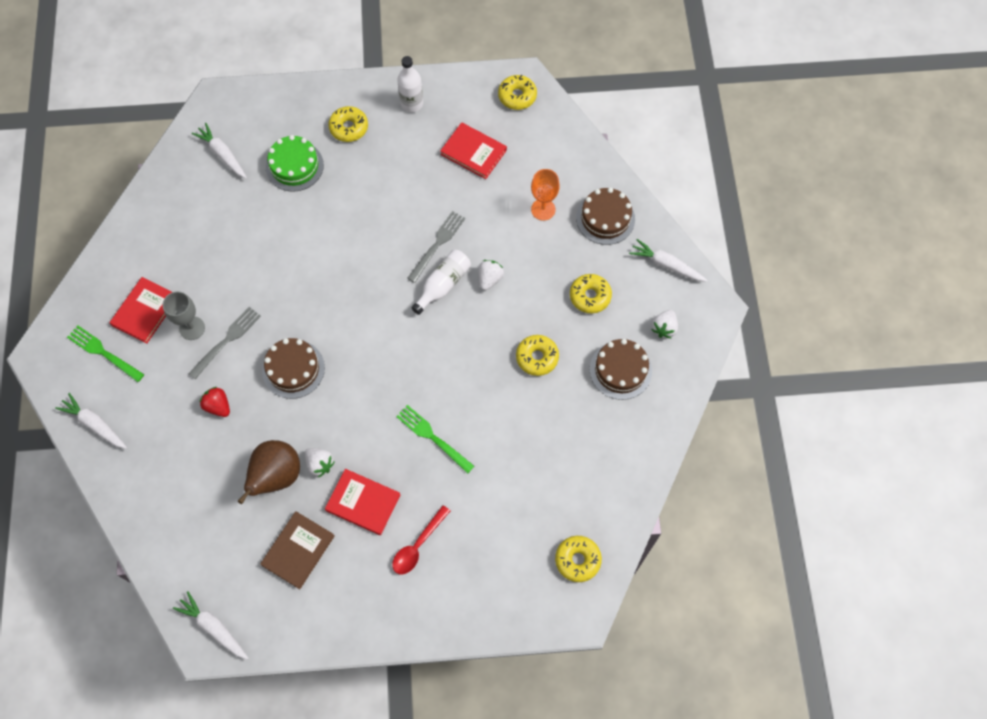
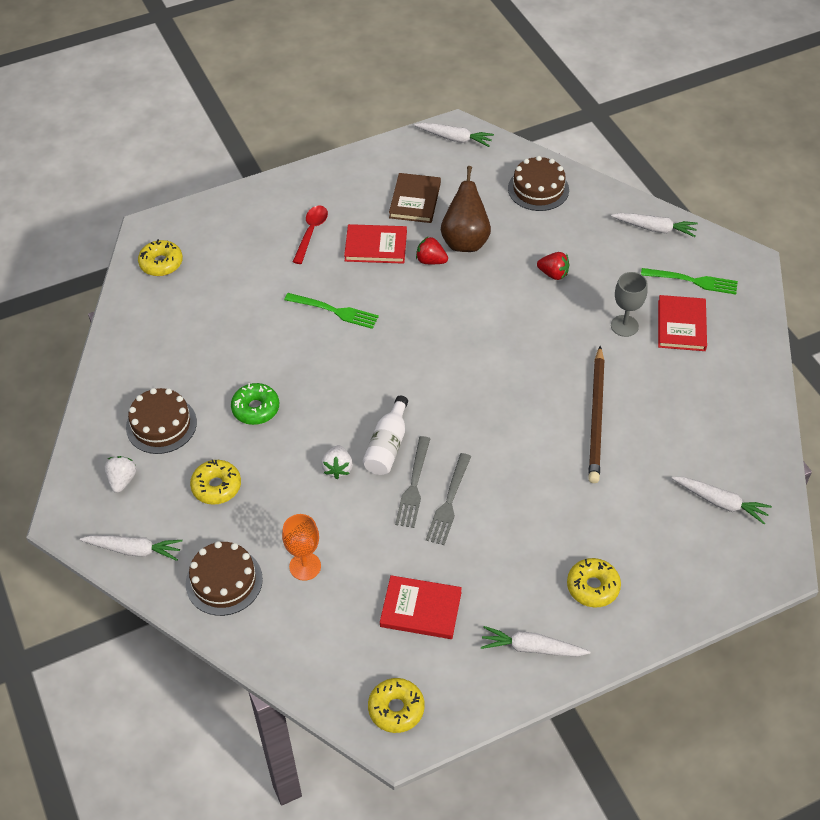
camera: 160 degrees right, 15 degrees down
(227, 341) = (582, 326): grey fork -> grey fork (449, 502)
(268, 252) = (596, 417): none -> brown pencil
(293, 369) = (501, 323): brown cake -> brown cake (538, 189)
(294, 166) = (628, 518): green cake -> none
(320, 464) = (431, 261): white strawberry -> red strawberry
(412, 103) = (531, 648): white bottle -> white carrot
(537, 357) = (256, 409): yellow donut -> green donut

